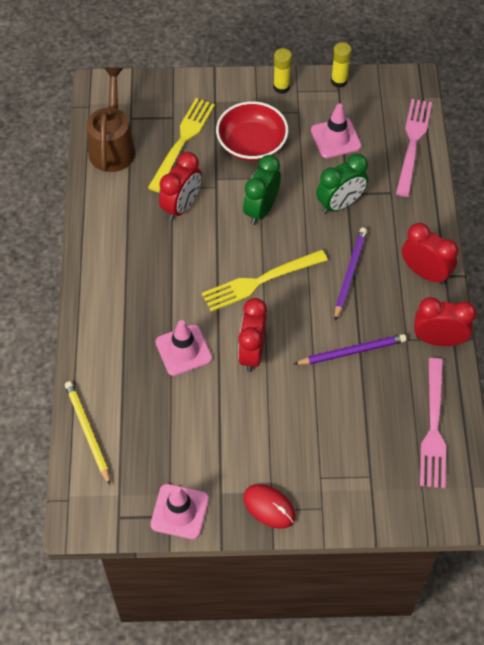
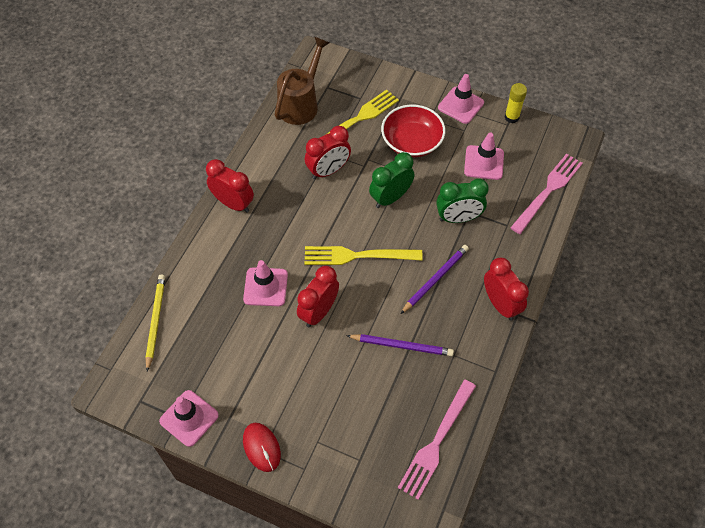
camera: 25 degrees right, 0 degrees up
(281, 87) = (461, 105): yellow glue stick -> pink traffic cone
(438, 339) = (482, 367): red clock -> red clock (233, 203)

